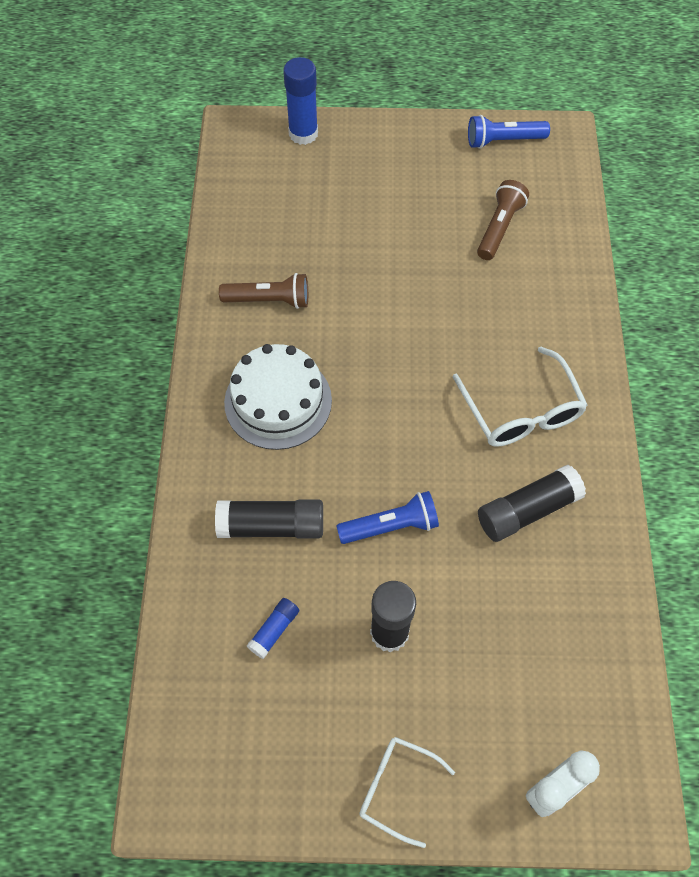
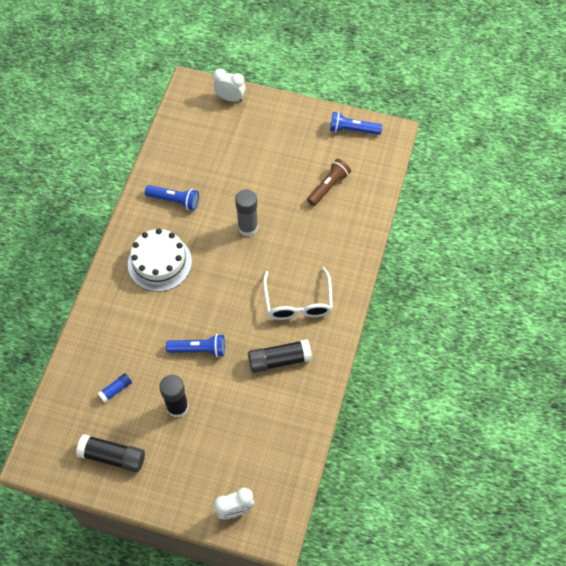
camera: 15 degrees right, 0 degrees up
(269, 300) = (174, 200): brown flashlight -> blue flashlight
(272, 526) = (133, 333): black glue stick -> black glue stick (113, 456)
(303, 133) = (230, 98): blue glue stick -> white clock
(397, 788) = (153, 487): white glasses -> none
(399, 315) = (248, 227): none -> grey glue stick

